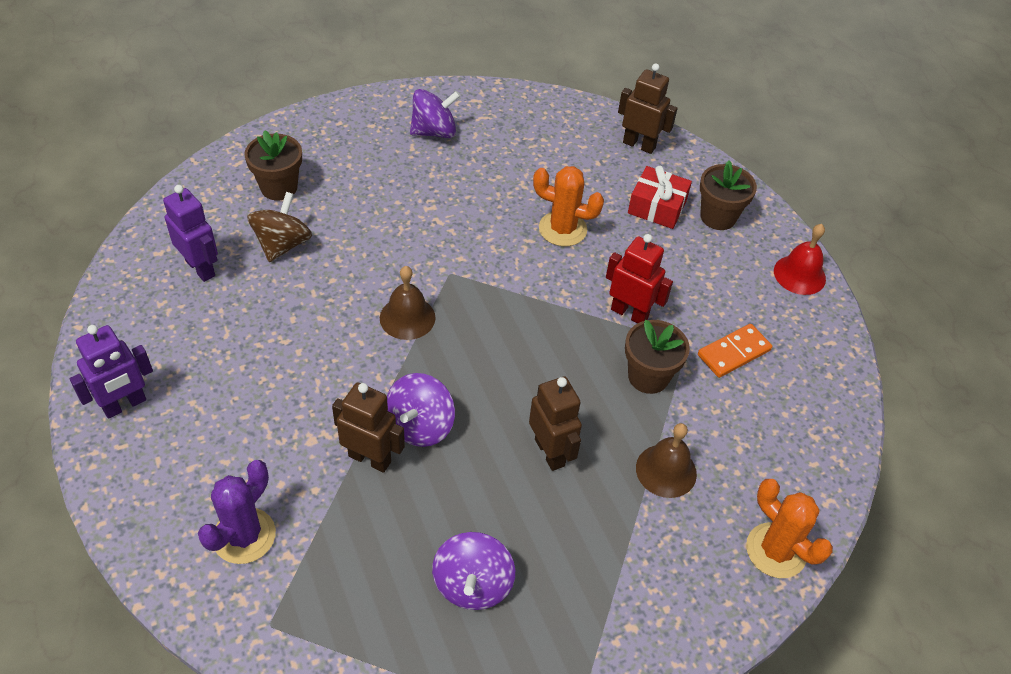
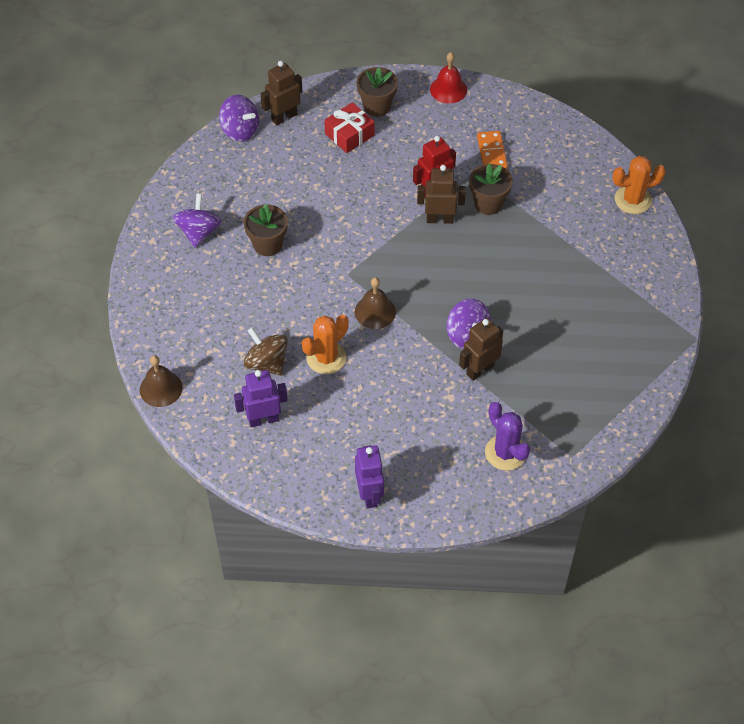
camera: 60 degrees left, 5 degrees up
(279, 187) = (205, 348): brown flower pot -> brown flower pot (267, 244)
(472, 584) = (590, 348): purple spinning top -> purple spinning top (240, 130)
(550, 452) = (519, 276): brown robot -> brown robot (439, 219)
(562, 229) = (341, 195): orange cactus -> orange cactus (326, 358)
(666, 470) = (559, 225): brown bell -> brown bell (161, 388)

